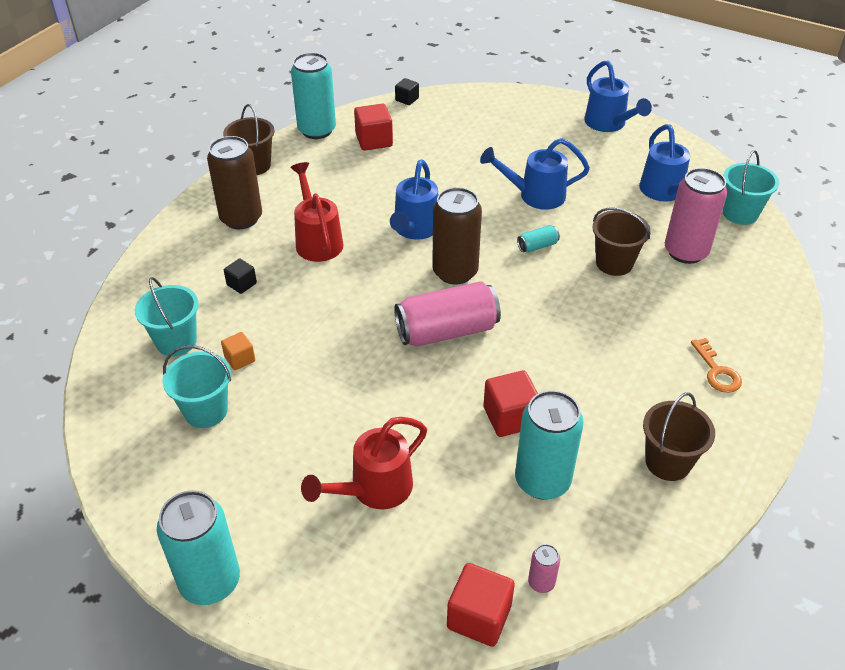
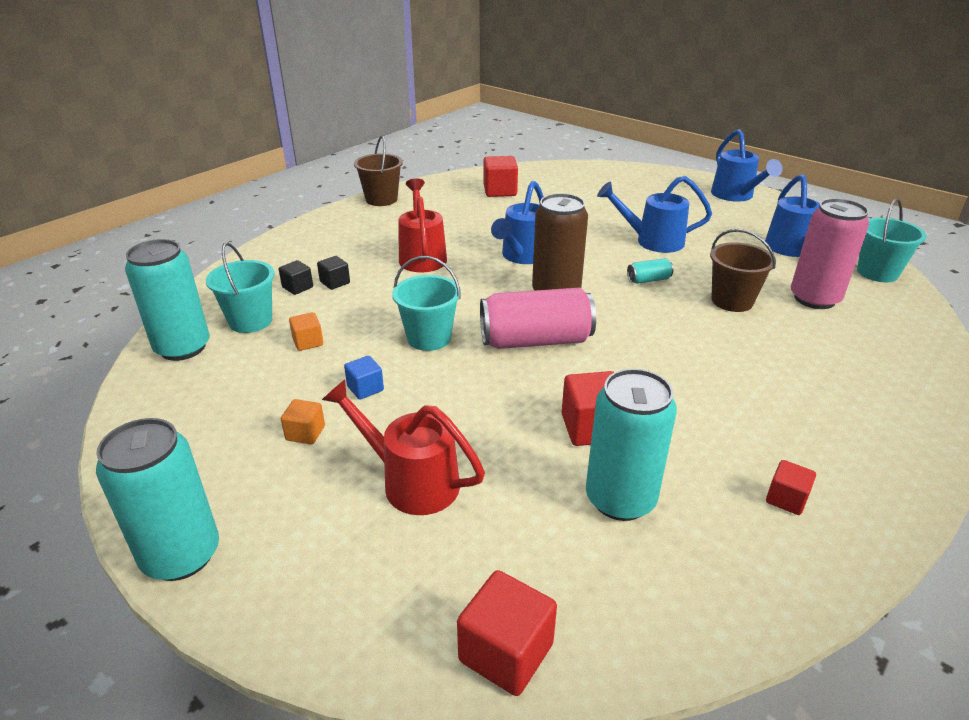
camera: 10 degrees right, 10 degrees down
(206, 411) = (253, 383): turquoise bucket -> turquoise bucket (429, 338)
(241, 218) = (354, 234): brown can -> none
(271, 456) = (305, 433): none -> orange cube
(308, 403) = (365, 388): none -> blue cube
(317, 130) = (448, 180): turquoise can -> turquoise can (183, 348)
(374, 489) = (411, 481): red watering can -> red watering can turned 60 degrees clockwise
(407, 99) = (539, 166): black cube -> black cube (297, 287)
(541, 582) = (600, 620): pink can -> none
(667, 462) = (786, 499): brown bucket -> red cube
(717, 371) = (852, 411): orange key -> none

